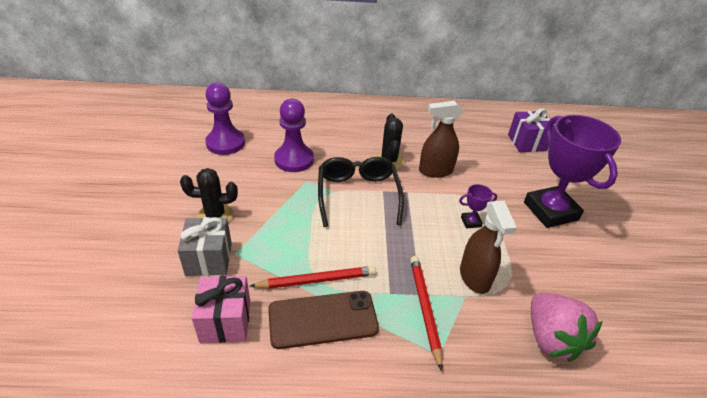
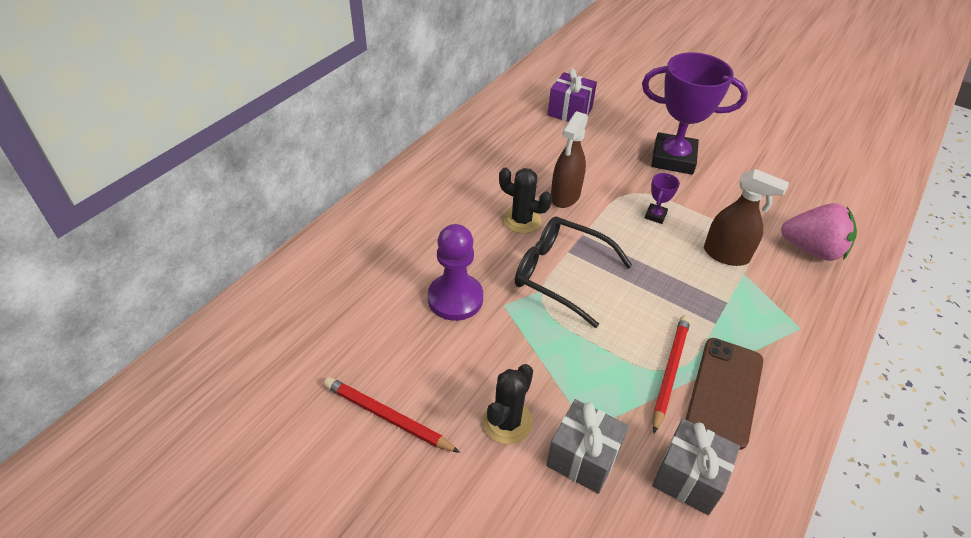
camera: 55 degrees left, 5 degrees up
(225, 143) = (361, 352): purple pawn -> none
(225, 321) = (688, 478): pink gift -> grey gift
(424, 308) = (746, 309): red pencil -> red pencil (387, 417)

